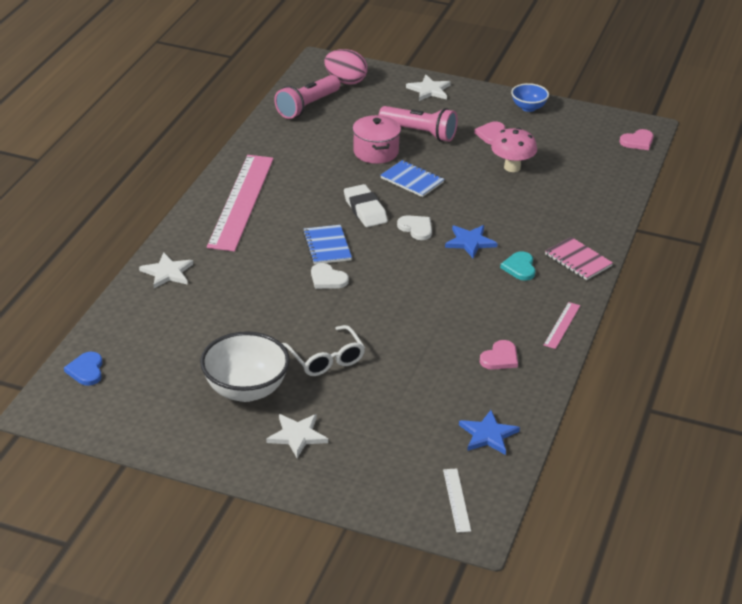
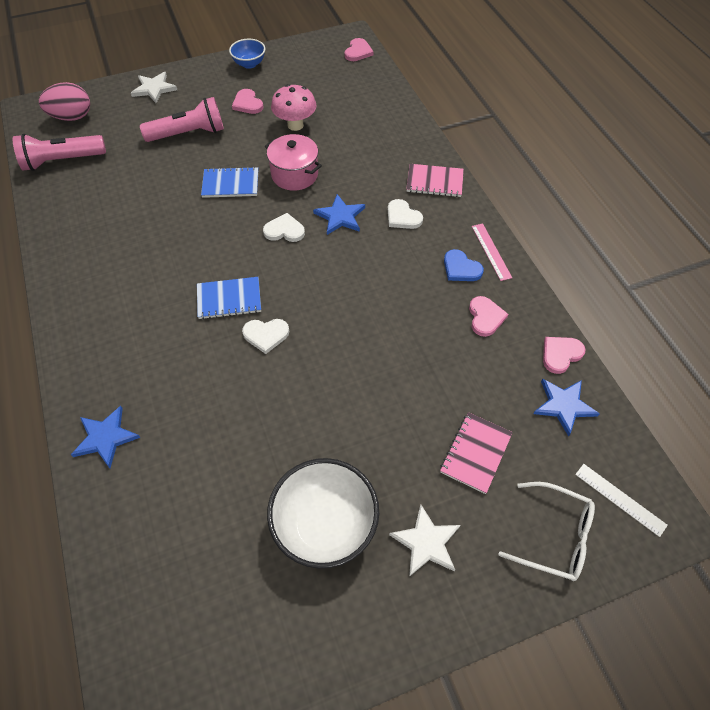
camera: 40 degrees left, 20 degrees up
(86, 370) = (139, 640): blue heart -> blue heart (461, 268)
(167, 272) = (105, 437): white star -> blue star
(241, 201) = (99, 301): pink ruler -> none
(307, 106) = (62, 161): pink flashlight -> pink flashlight turned 75 degrees clockwise
(326, 359) = (356, 427): white glasses -> white glasses (553, 536)
(327, 246) = (229, 299): blue notebook -> blue notebook turned 45 degrees counterclockwise
(365, 210) = (222, 238): white eraser -> none
(376, 152) = (171, 173): pink pot -> pink pot (294, 174)
(388, 418) = (476, 453): none -> pink notebook
(519, 267) = (402, 217): turquoise heart -> white heart
(528, 409) = (560, 354): none -> pink heart

